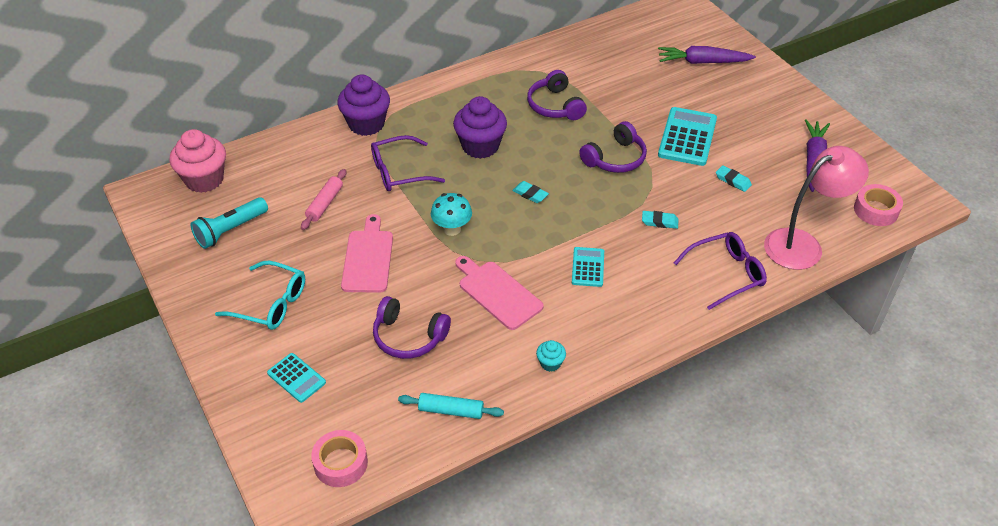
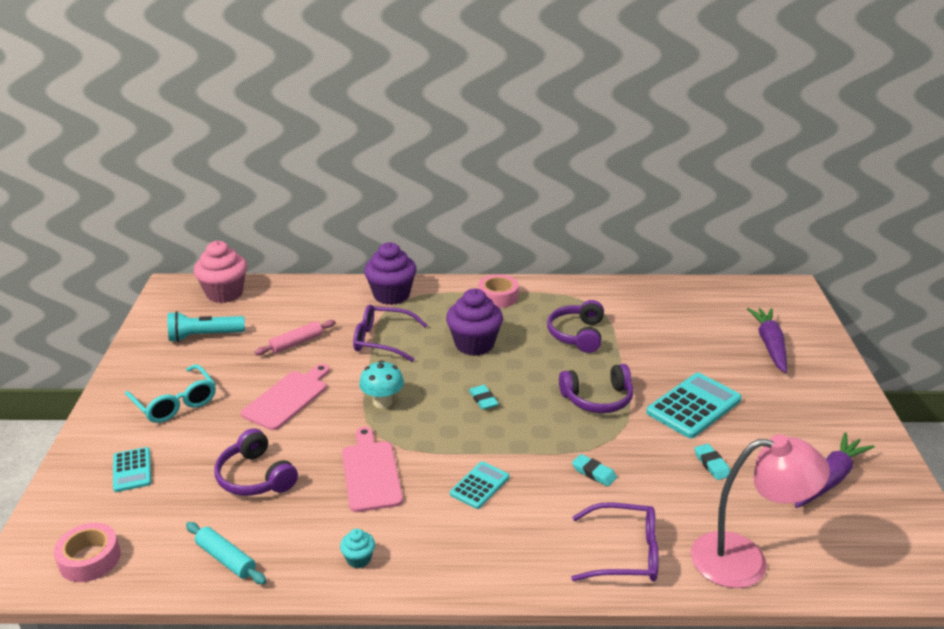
camera: 30 degrees right, 15 degrees down
(703, 62) = (770, 345): purple carrot -> purple carrot turned 60 degrees clockwise
(876, 210) = (873, 561): pink tape -> pink tape (498, 297)

